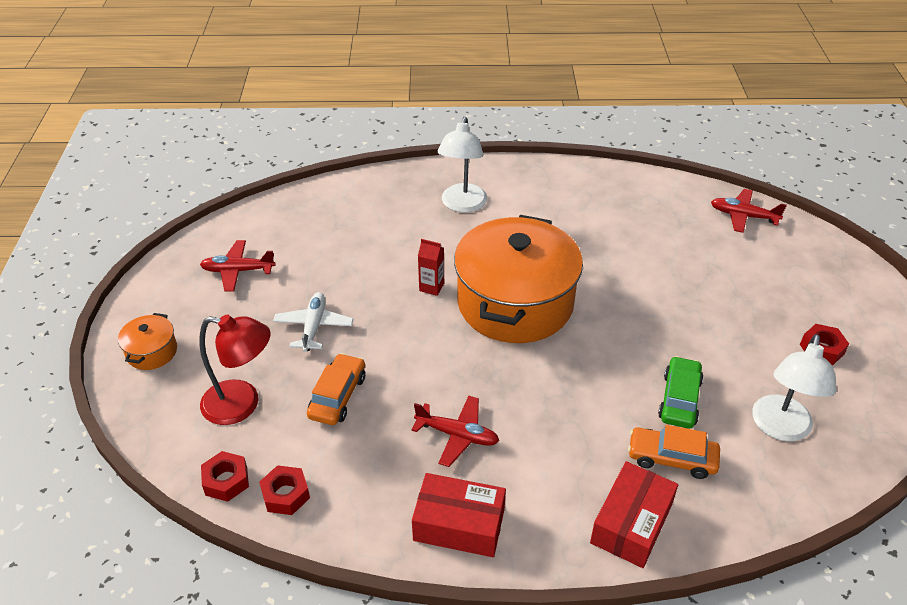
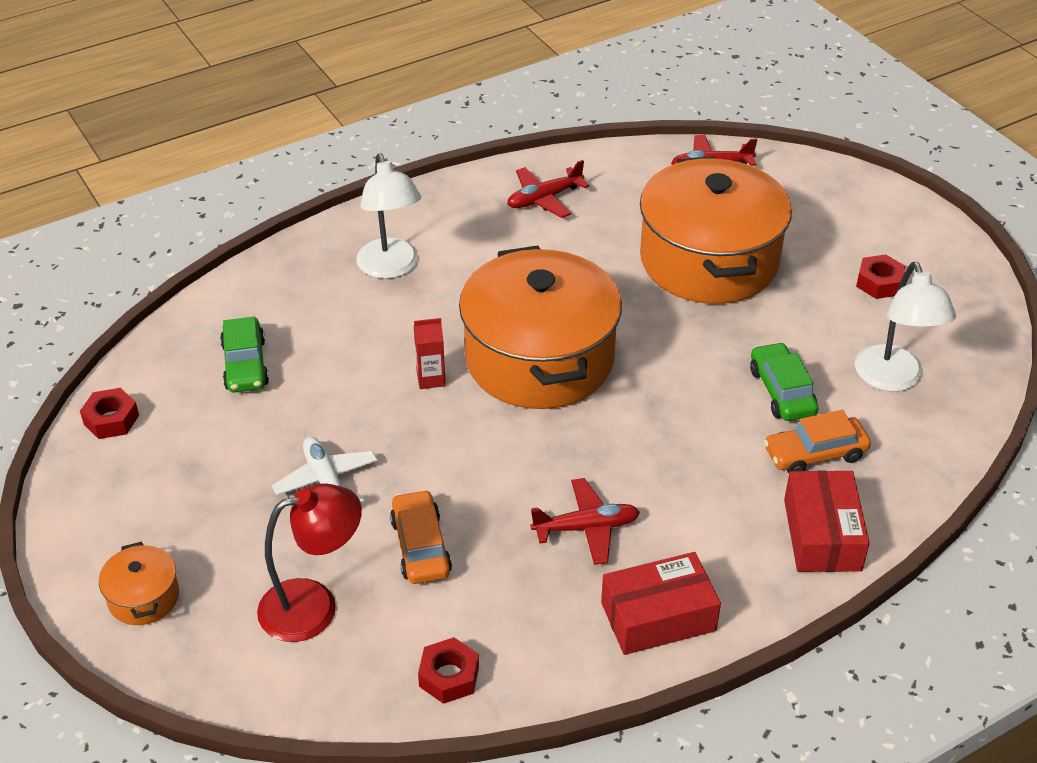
camera: 30 degrees left, 0 degrees up
(226, 481) = (367, 695): red nut -> red nut (111, 420)
(238, 271) = (171, 455): red plane -> red plane (544, 199)
(324, 232) = (245, 364): none -> green car
(692, 281) = (709, 260): none -> orange pot

